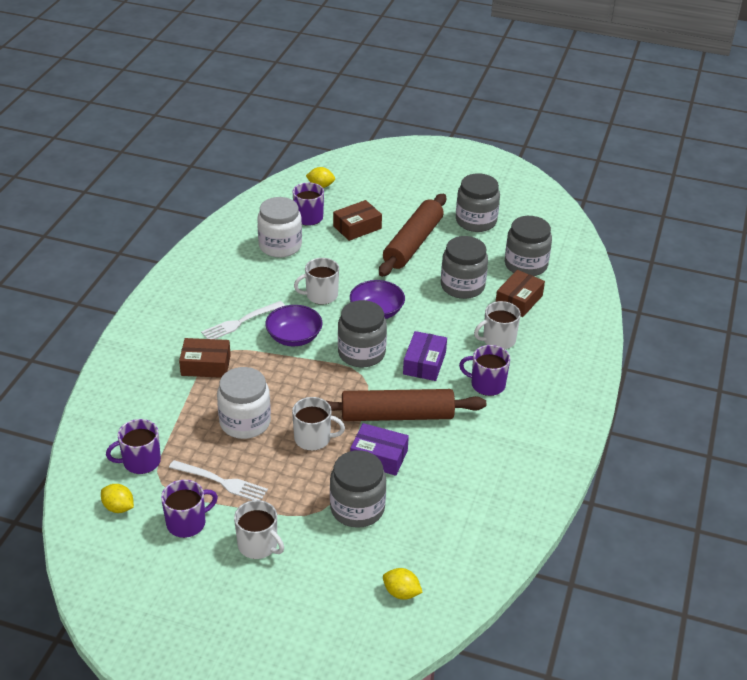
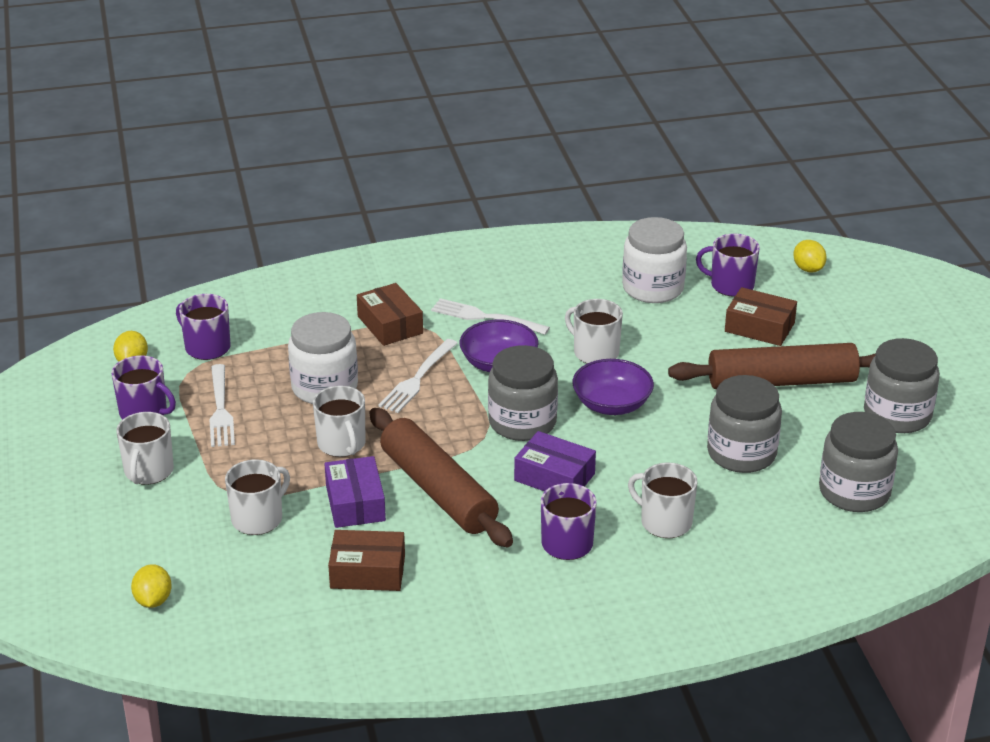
camera: 60 degrees right, 5 degrees down
(276, 377) = (418, 378): none -> white fork
(357, 508) = (258, 518): grey jar -> white mug
(424, 363) = (554, 477): purple box -> purple box turned 45 degrees clockwise
(519, 300) = (768, 512): brown box -> brown box (367, 572)

